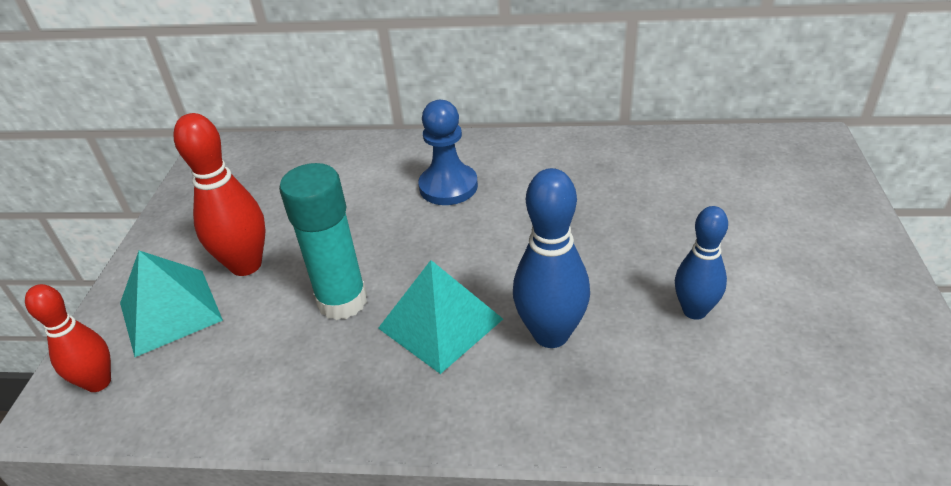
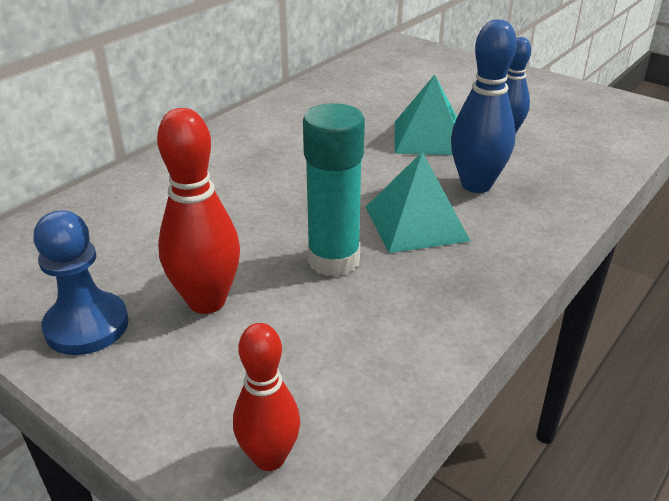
camera: 60 degrees left, 5 degrees down
(170, 311) = (213, 373): turquoise pyramid -> turquoise pyramid (428, 138)
(448, 186) = (254, 165): blue pawn -> blue pawn (87, 326)

